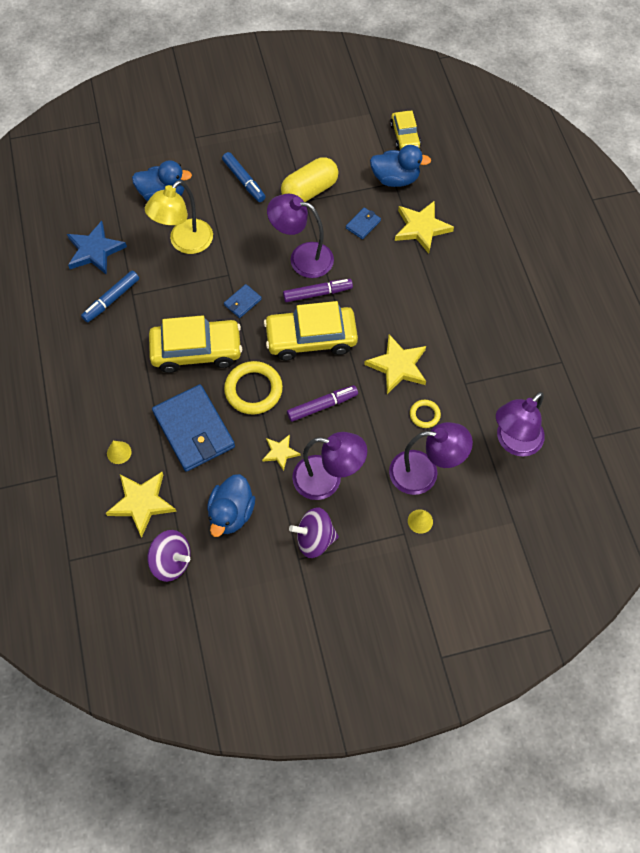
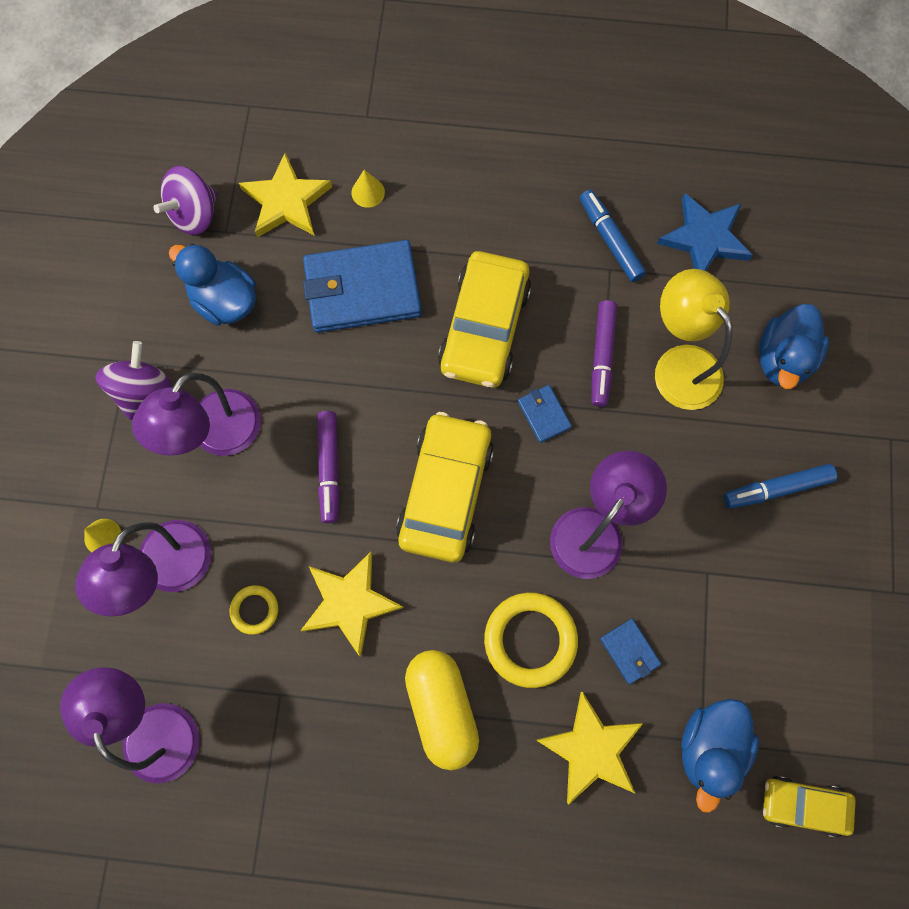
camera: 110 degrees right, 10 degrees up
(253, 390) = (392, 384): yellow ring -> yellow ring (530, 640)
(280, 452) = (282, 388): yellow star -> none
(310, 190) = (726, 588): yellow capsule -> yellow capsule (442, 708)
(317, 293) = (521, 529): purple marker -> purple marker (602, 356)

